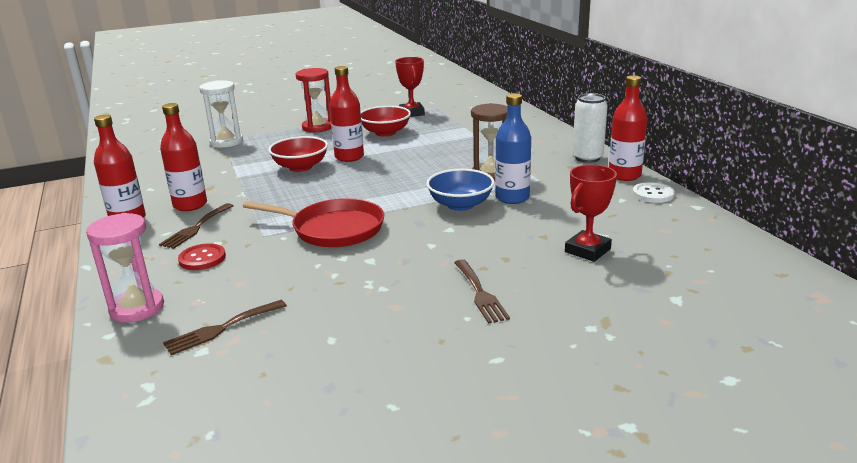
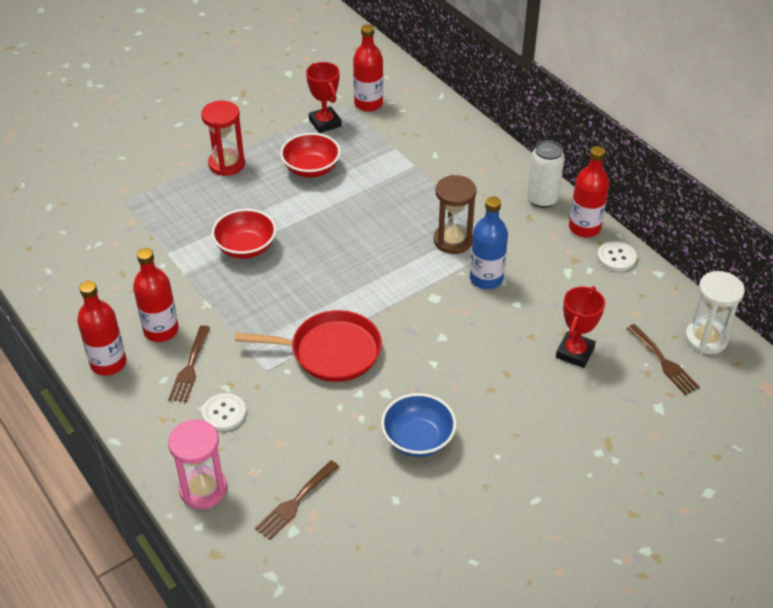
camera: 15 degrees left, 20 degrees up
(202, 258) = (224, 413): red button -> white button
(226, 142) = (132, 206): white hourglass -> white hourglass (706, 338)
(349, 157) = (291, 223): red bottle -> red bottle (368, 104)
(460, 205) = (440, 297): blue bowl -> blue bowl (418, 439)
(480, 293) = (499, 424): brown fork -> brown fork (664, 362)

